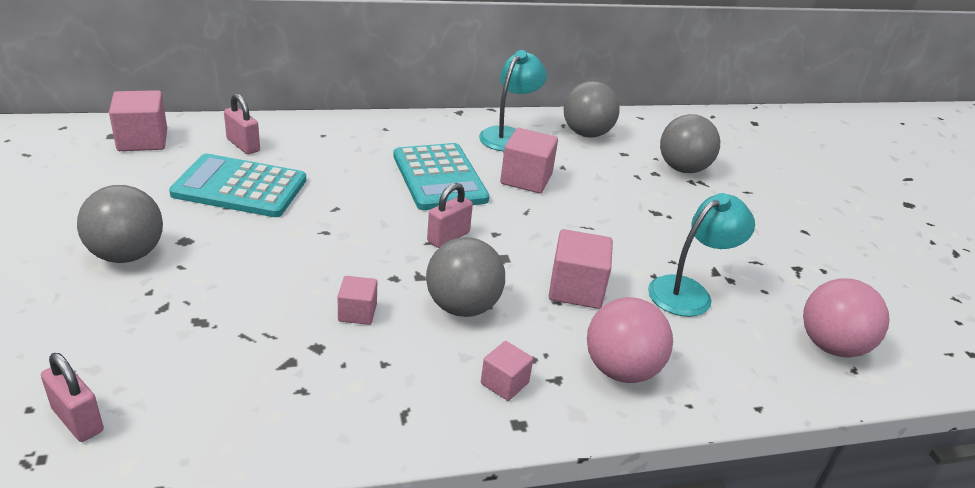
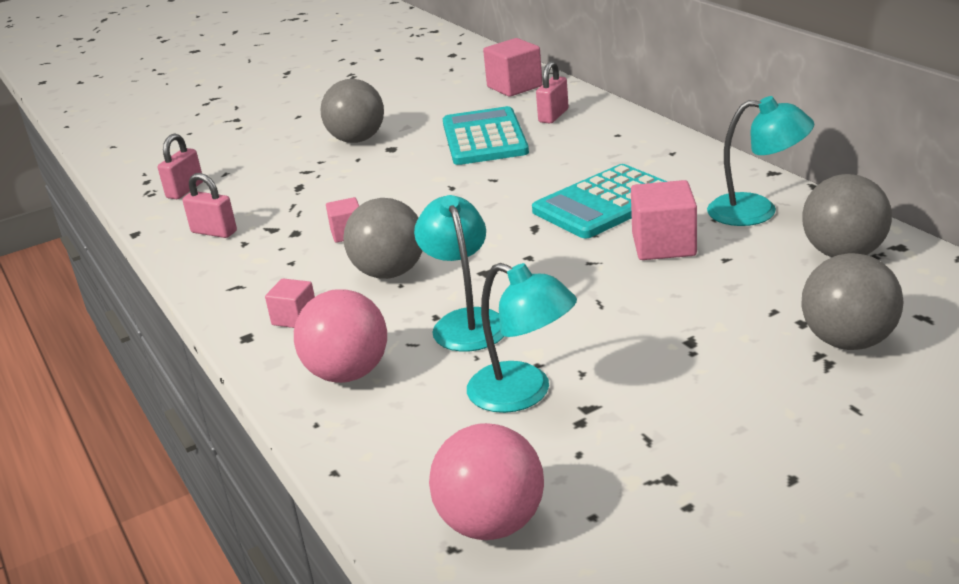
camera: 80 degrees right, 5 degrees down
(448, 237) = (497, 237): pink padlock -> pink padlock (214, 232)
(576, 289) = (466, 322): pink cube -> turquoise lamp

